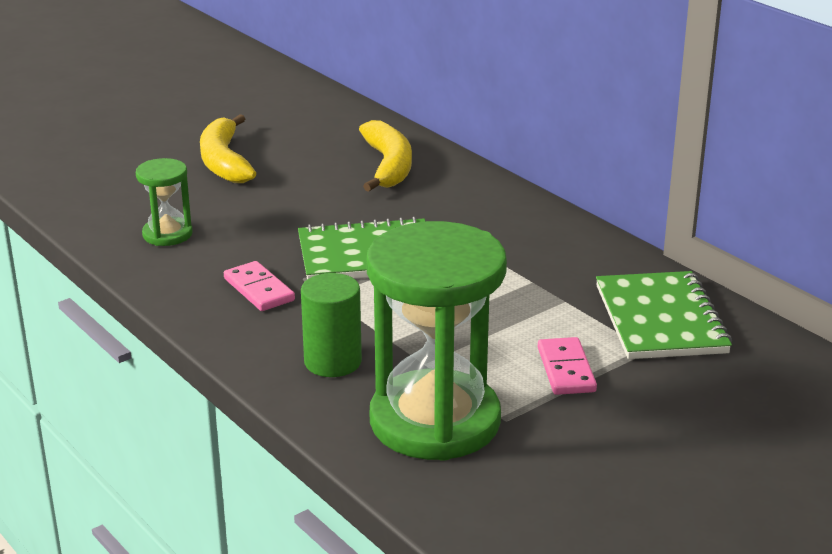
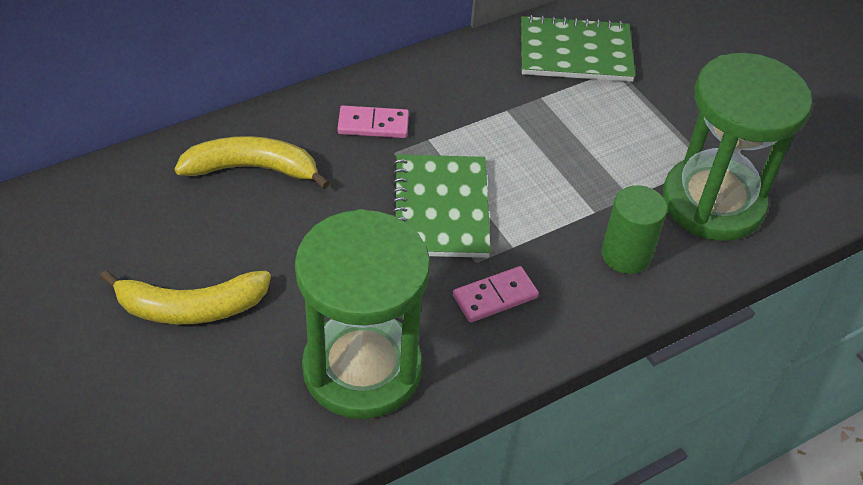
camera: 85 degrees left, 20 degrees up
(167, 234) = (362, 368): green hourglass -> green hourglass, size x2.14
(566, 370) = (643, 117): pink domino -> pink domino (373, 124)

